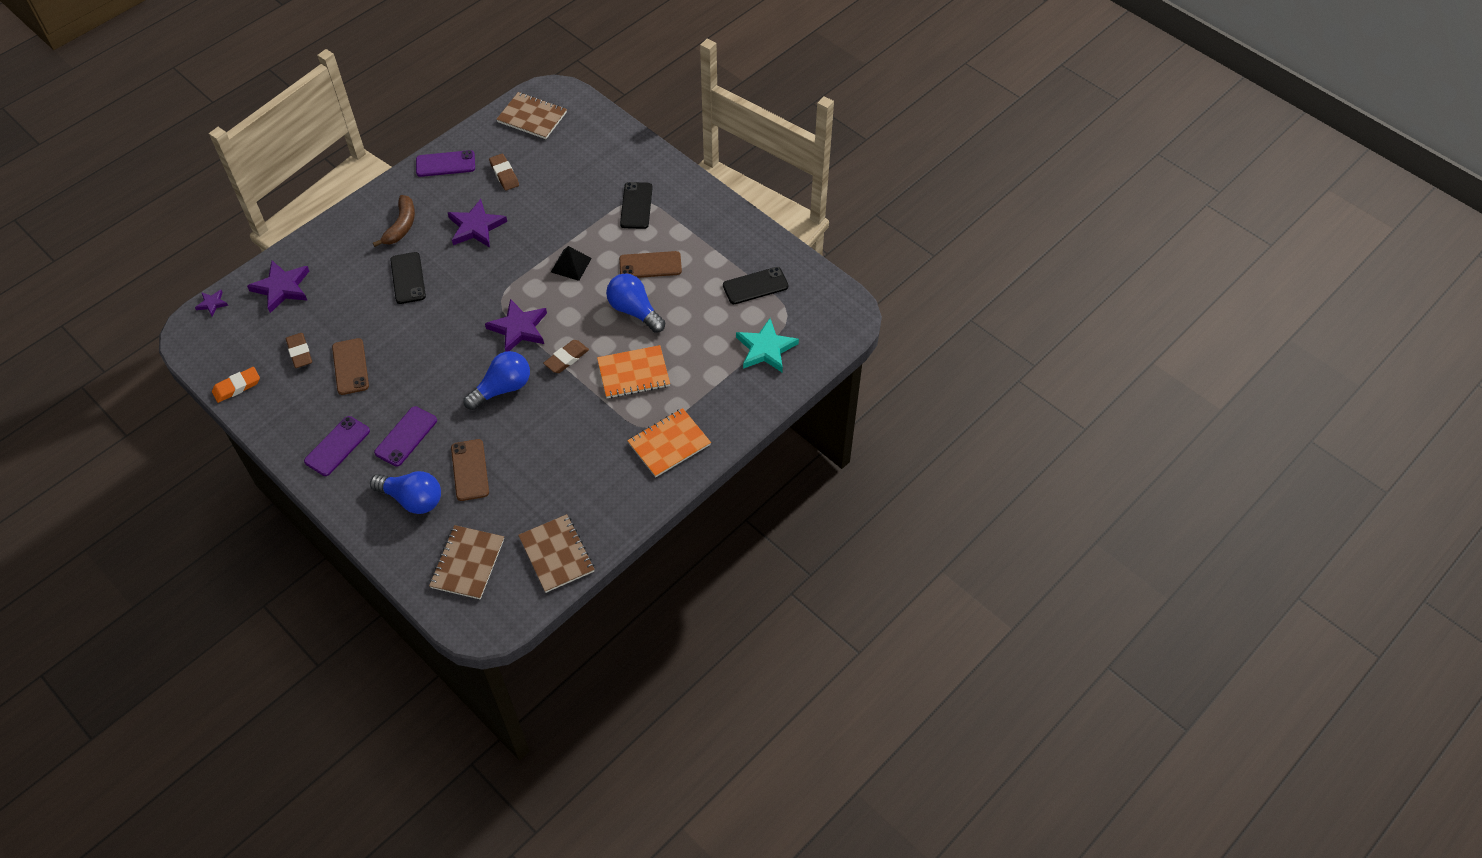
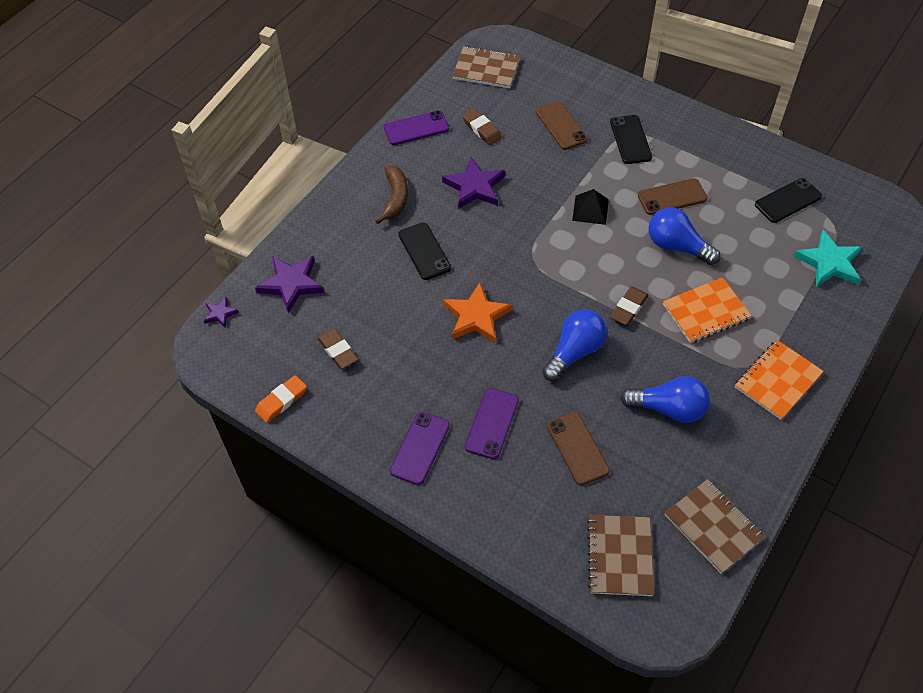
camera: 10 degrees left, 0 degrees up
(350, 367) = (400, 357): brown phone -> brown phone (561, 125)
(412, 499) = (528, 493): blue light bulb -> blue light bulb (668, 408)
(430, 343) = (476, 316): none -> orange star
(518, 328) = (564, 284): purple star -> none

